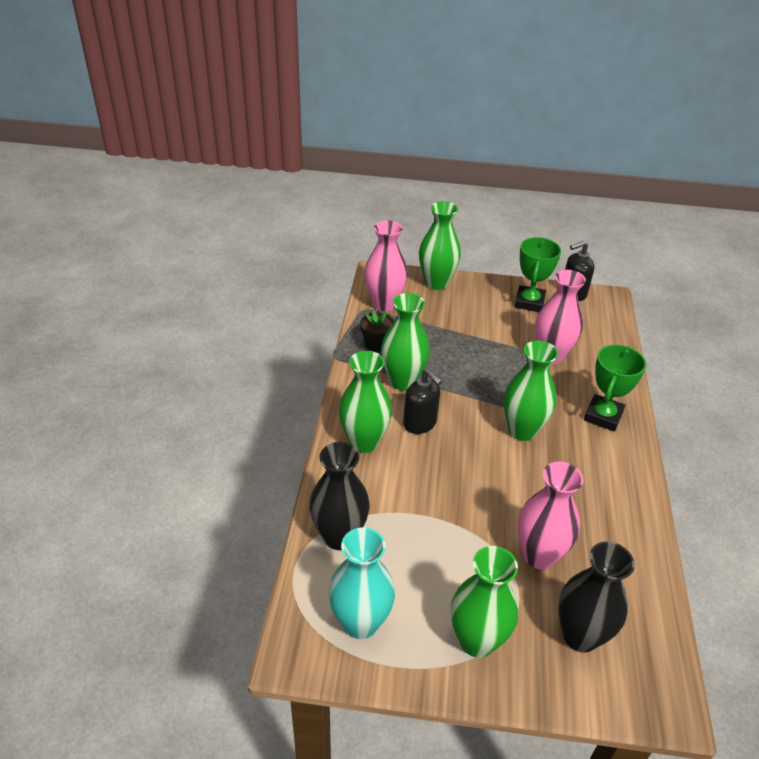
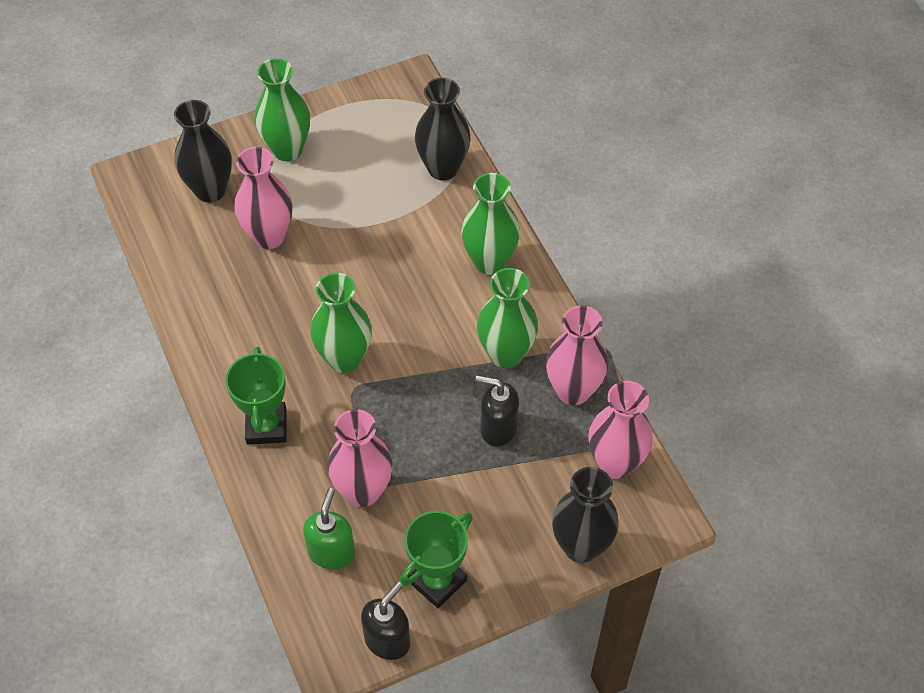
camera: 150 degrees right, 15 degrees up
(360, 623) = (379, 119): turquoise vase -> none
(376, 344) = (573, 391): black flower pot -> pink vase
(420, 423) = (451, 311): black soap dispenser -> black soap dispenser (498, 428)
(436, 283) = (581, 546): green vase -> black vase
(529, 302) = (437, 581): green trophy -> green trophy turned 60 degrees clockwise
(587, 337) = (331, 552): none -> green soap dispenser

